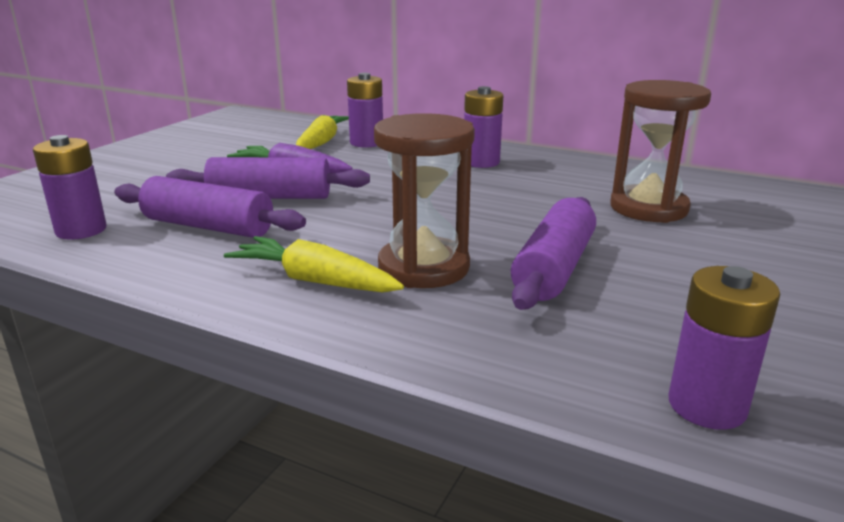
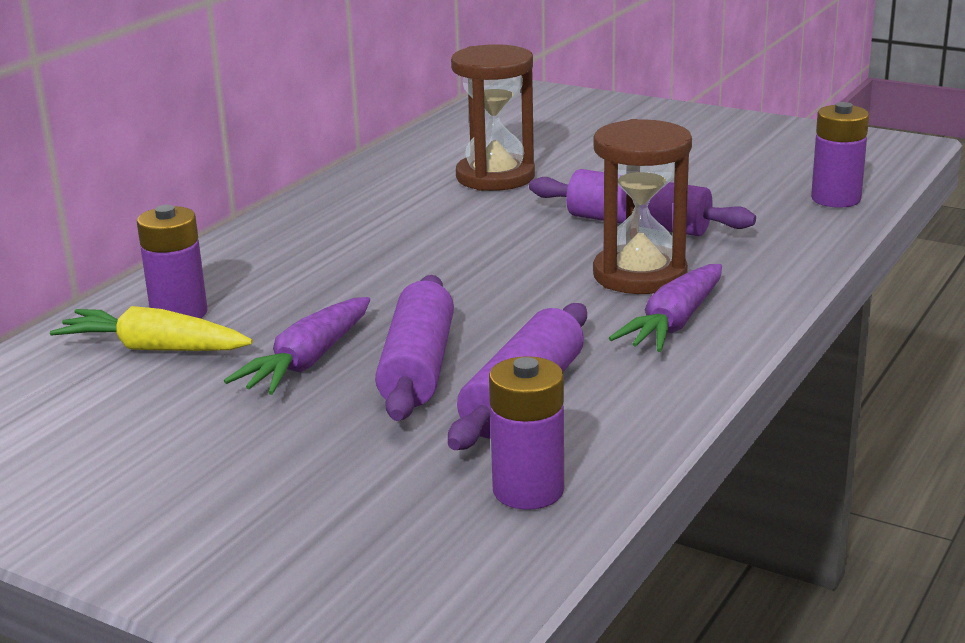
camera: 85 degrees left, 0 degrees up
(314, 281) = (674, 323): yellow carrot -> purple carrot
(481, 162) = (314, 241): purple battery -> none

